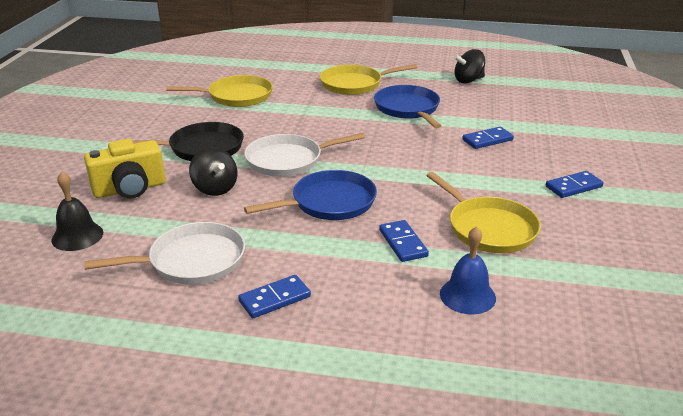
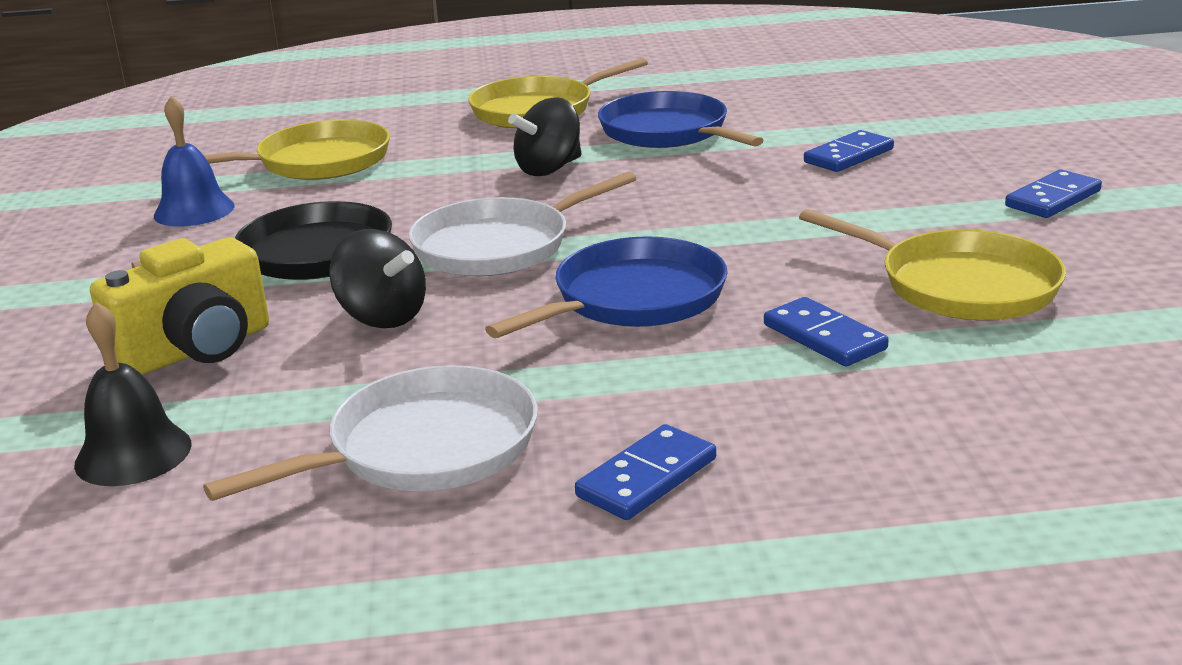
camera: 15 degrees left, 5 degrees down
(467, 295) = (1009, 396): blue bell -> blue bell (194, 210)
(468, 80) = (744, 76): black spinning top -> black spinning top (549, 169)

